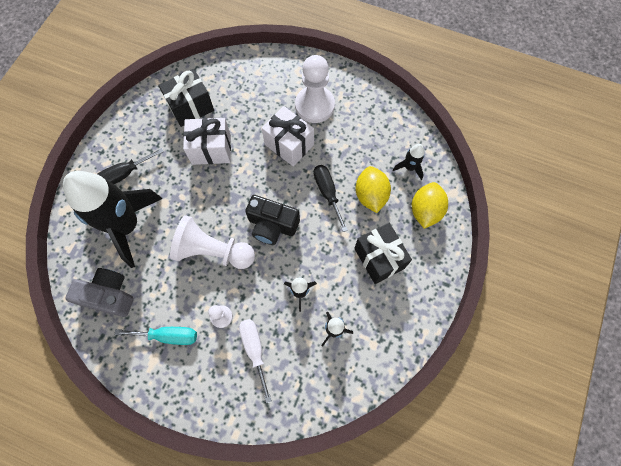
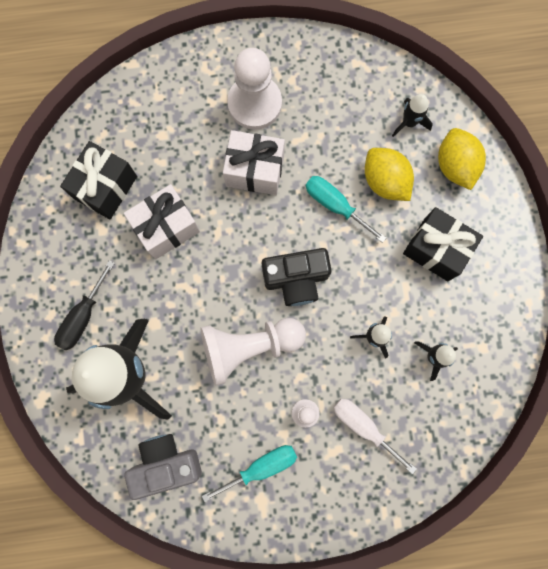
camera: 30 degrees left, 10 degrees up
(327, 193) = (335, 205): black screwdriver -> turquoise screwdriver

